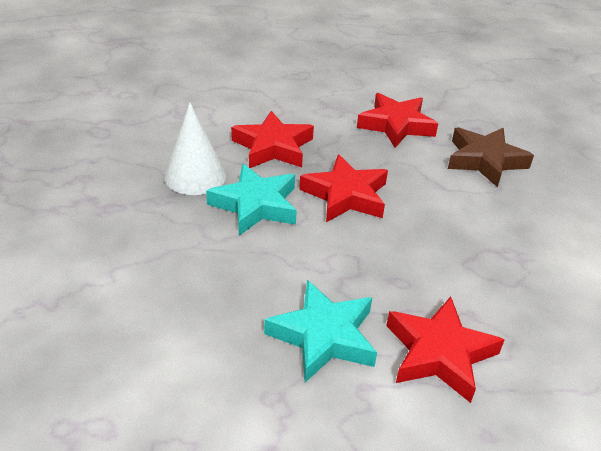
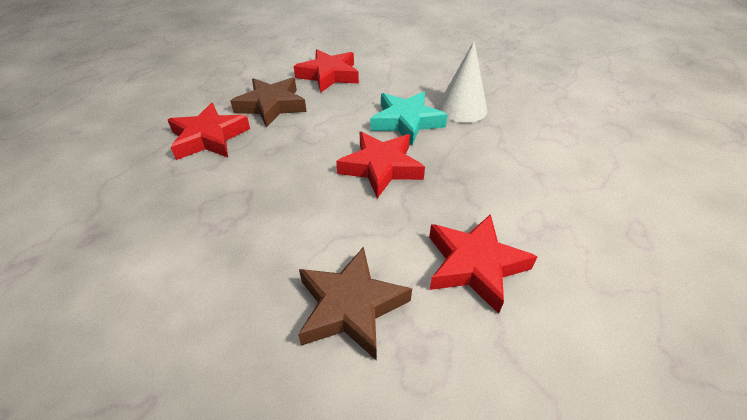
camera: 125 degrees right, 5 degrees up
(273, 147) = (480, 156): red star -> red star (329, 75)
(324, 336) = (271, 106): turquoise star -> brown star

